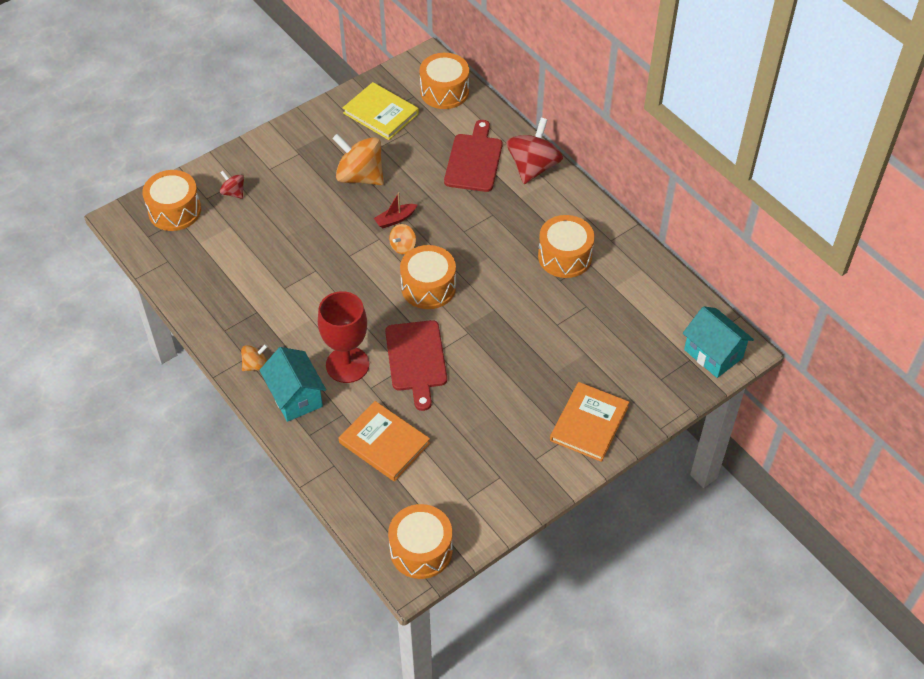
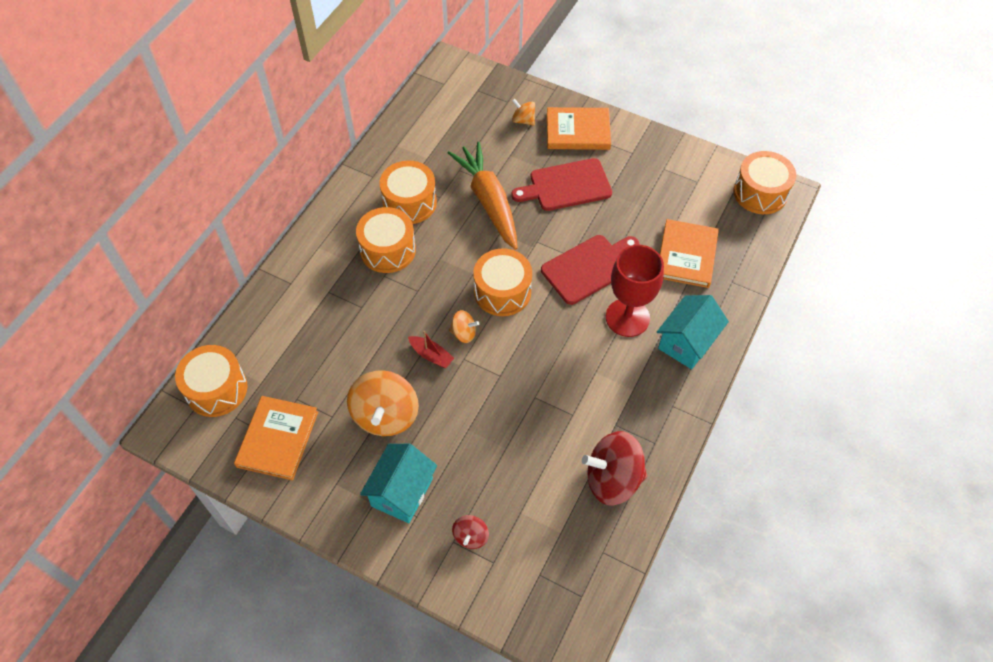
camera: 115 degrees left, 5 degrees up
(174, 210) = (529, 588): orange drum -> orange drum (388, 250)
(255, 365) = (676, 393): orange spinning top -> orange spinning top (523, 120)
(381, 113) = (277, 439): yellow book -> orange book
(474, 160) = (315, 319): red cutting board -> red cutting board (566, 186)
(533, 167) = (303, 265): red spinning top -> red spinning top (612, 479)
(534, 314) = (489, 202): none -> orange carrot
(713, 354) = (463, 78): turquoise house -> turquoise house (402, 492)

